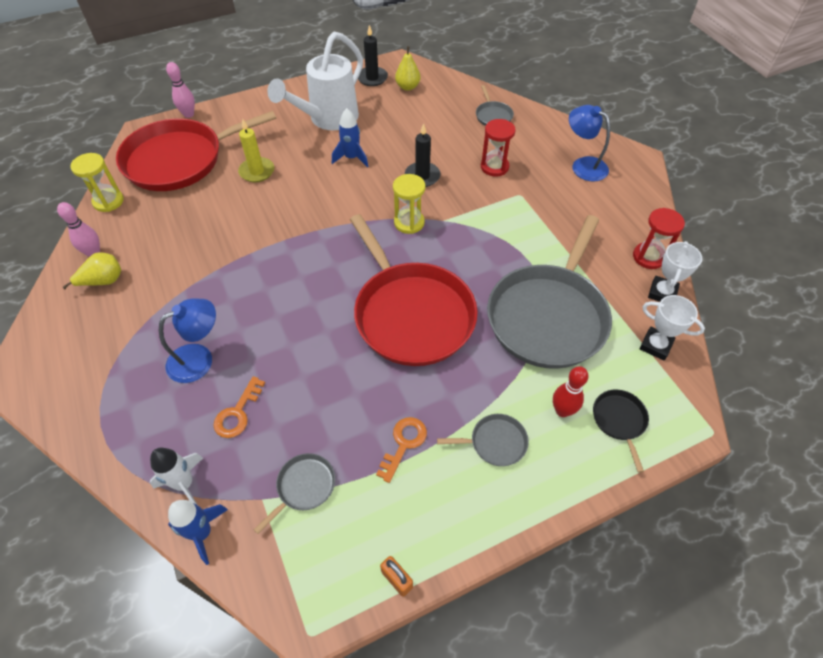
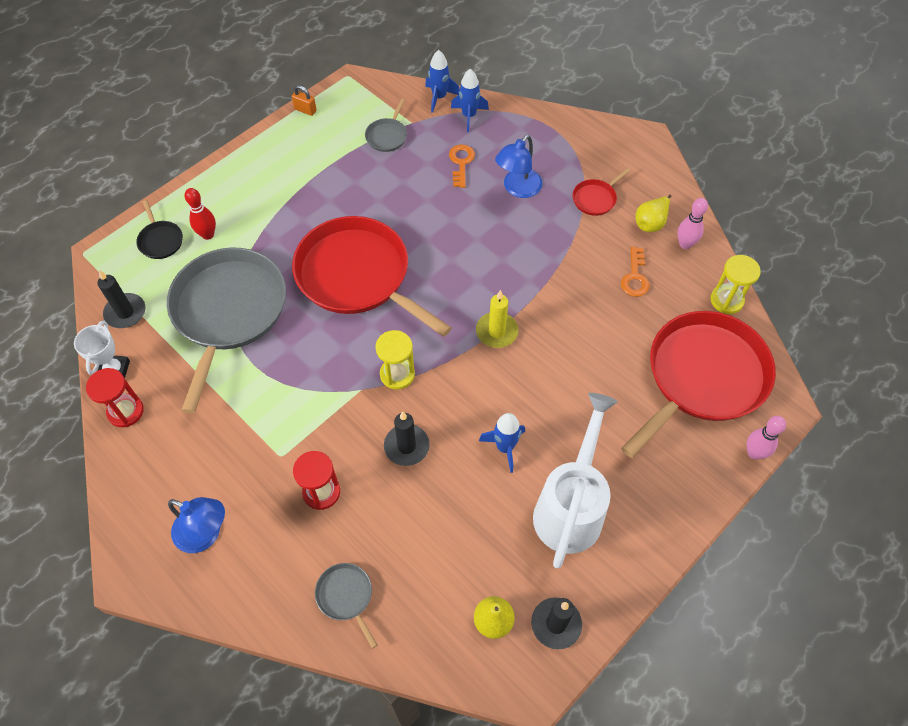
camera: 160 degrees right, 5 degrees up
(131, 322) = (595, 198): none -> red pan
(184, 484) = (469, 116): white rocket -> blue rocket
(257, 171) = (603, 389): yellow candle -> yellow candle (496, 331)
(404, 444) = (327, 178): orange key -> orange key (635, 277)
(495, 442) = (258, 198): grey pan -> none
(655, 345) = (125, 312): white trophy -> black candle

